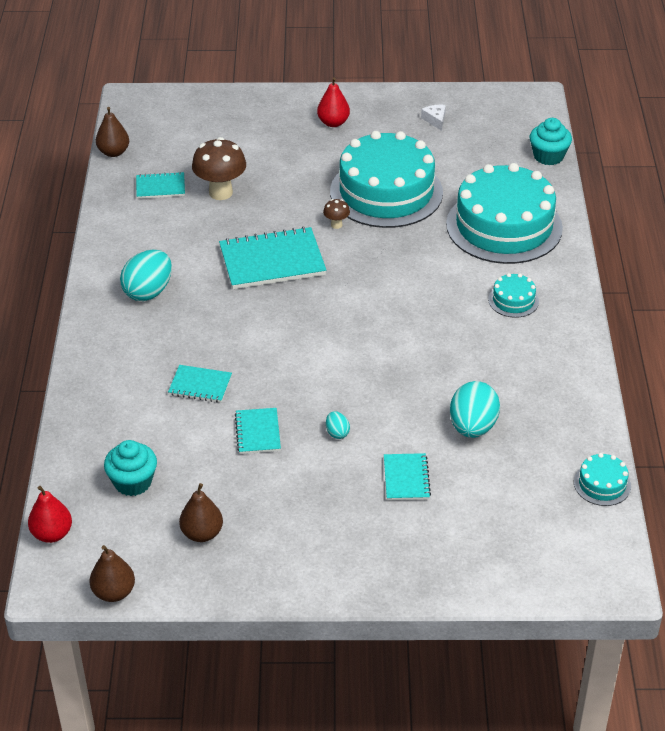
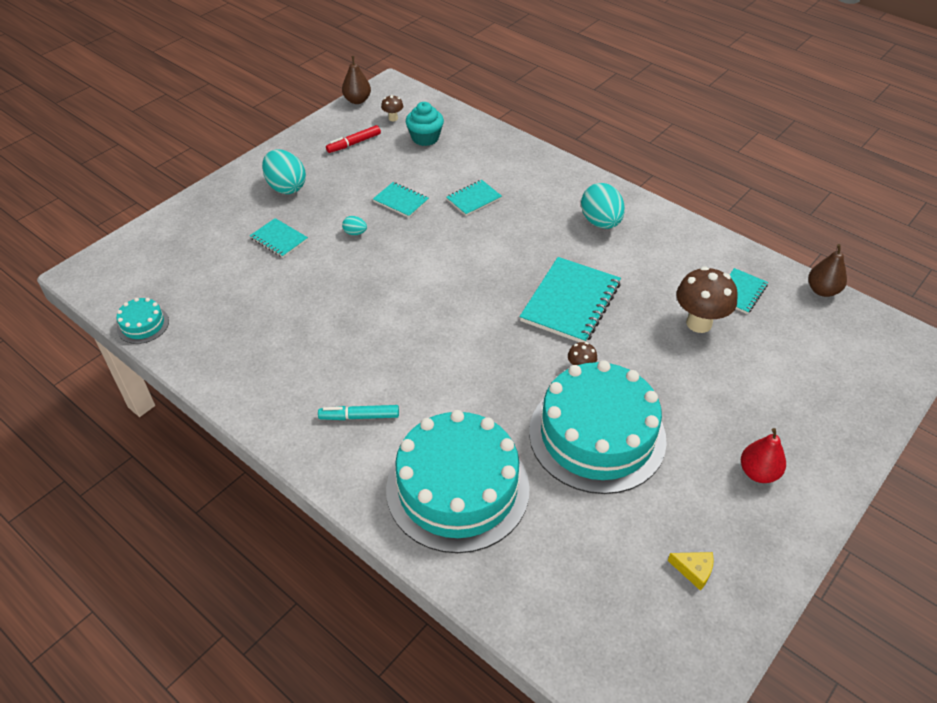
camera: 130 degrees right, 5 degrees up
(52, 534) = (424, 98): red pear -> none
(121, 534) = (393, 118): none -> brown mushroom
(202, 533) = (354, 143): brown pear -> red marker
(435, 120) = (694, 570): white cheese -> yellow cheese
(472, 427) = (273, 297): turquoise egg -> turquoise egg (286, 187)
(513, 300) = (359, 416): turquoise cake -> turquoise marker
(548, 156) = (530, 629): turquoise cupcake -> none

